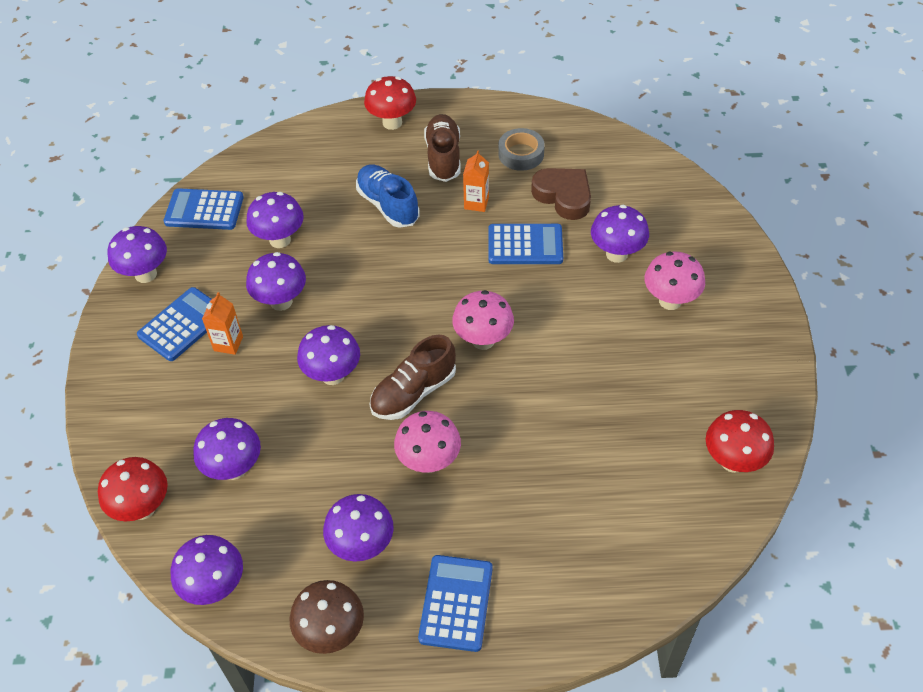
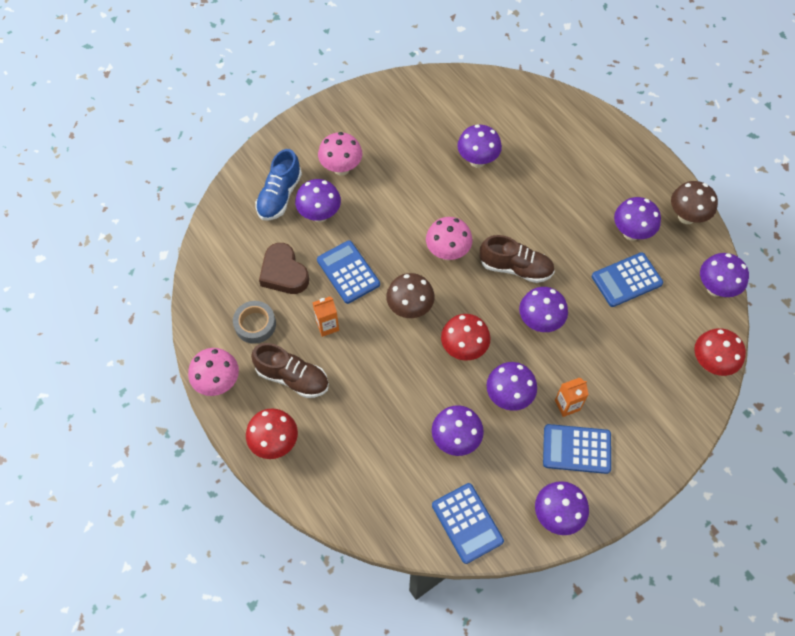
camera: 125 degrees left, 10 degrees up
(234, 468) = (645, 331): purple mushroom -> purple mushroom (477, 160)
(388, 205) = (369, 385): blue shoe -> blue shoe (279, 196)
(429, 461) = (555, 231): pink mushroom -> pink mushroom (218, 382)
(442, 274) = (410, 308): none -> brown mushroom
(443, 157) = (292, 377): brown shoe -> brown shoe turned 120 degrees counterclockwise
(456, 603) = (622, 172): blue calculator -> blue calculator (626, 280)
(563, 196) = (284, 273): brown heart -> brown heart turned 45 degrees counterclockwise
(732, 461) = (439, 93): red mushroom -> red mushroom (463, 349)

